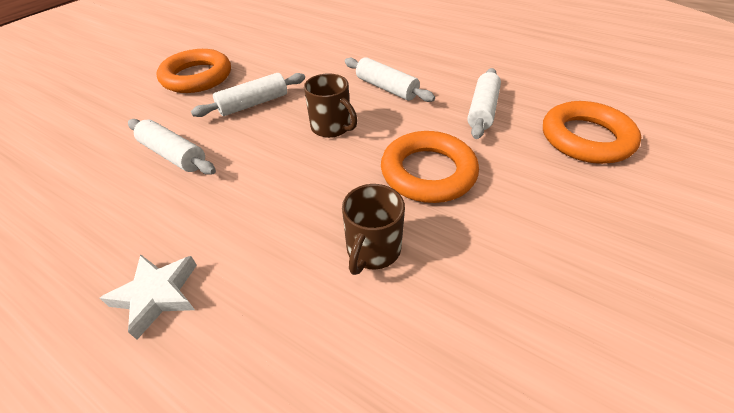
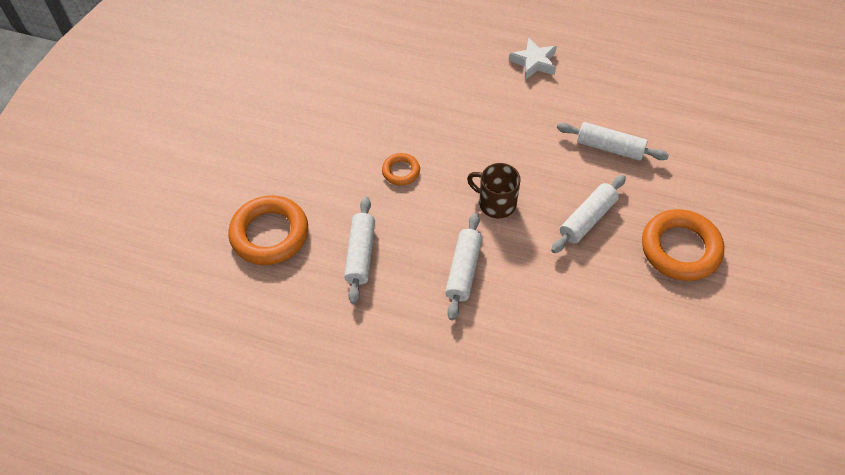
camera: 165 degrees right, 10 degrees up
(372, 250) = (425, 108): brown mug -> none
(386, 88) = (463, 270): white rolling pin -> white rolling pin turned 75 degrees clockwise
(428, 172) = (401, 171): orange ring -> orange ring, size x0.51

